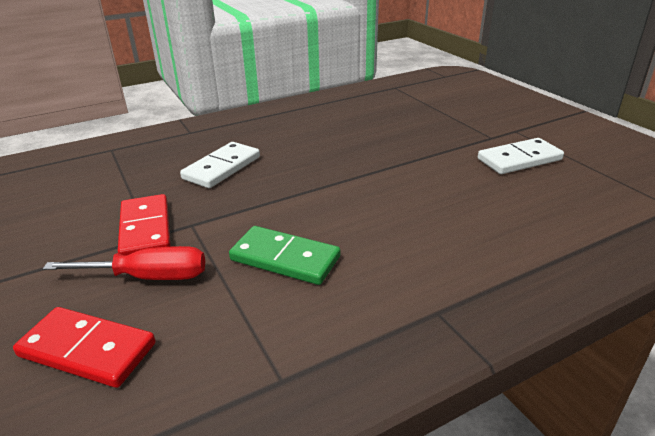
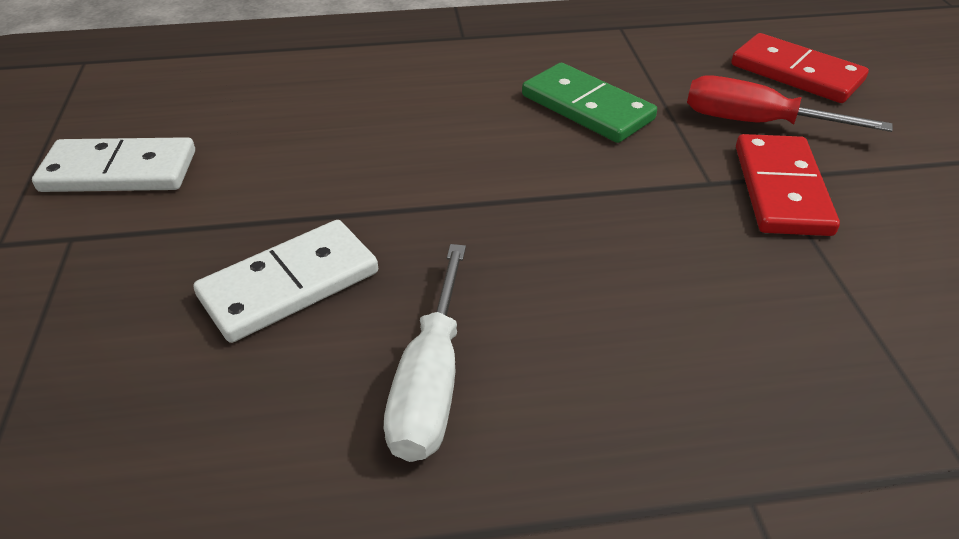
camera: 160 degrees left, 10 degrees up
(222, 168) = (658, 300): white domino -> white domino (289, 285)
(304, 132) = (430, 382): none -> white screwdriver

